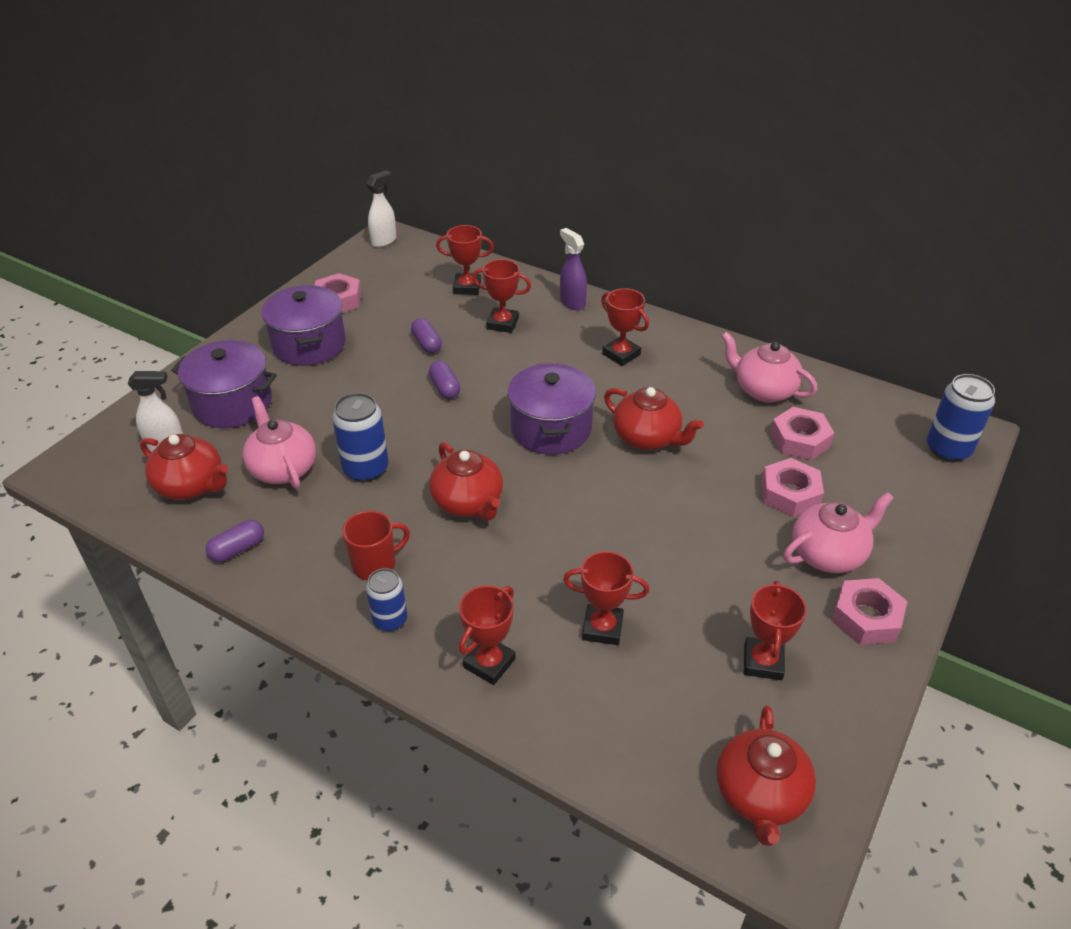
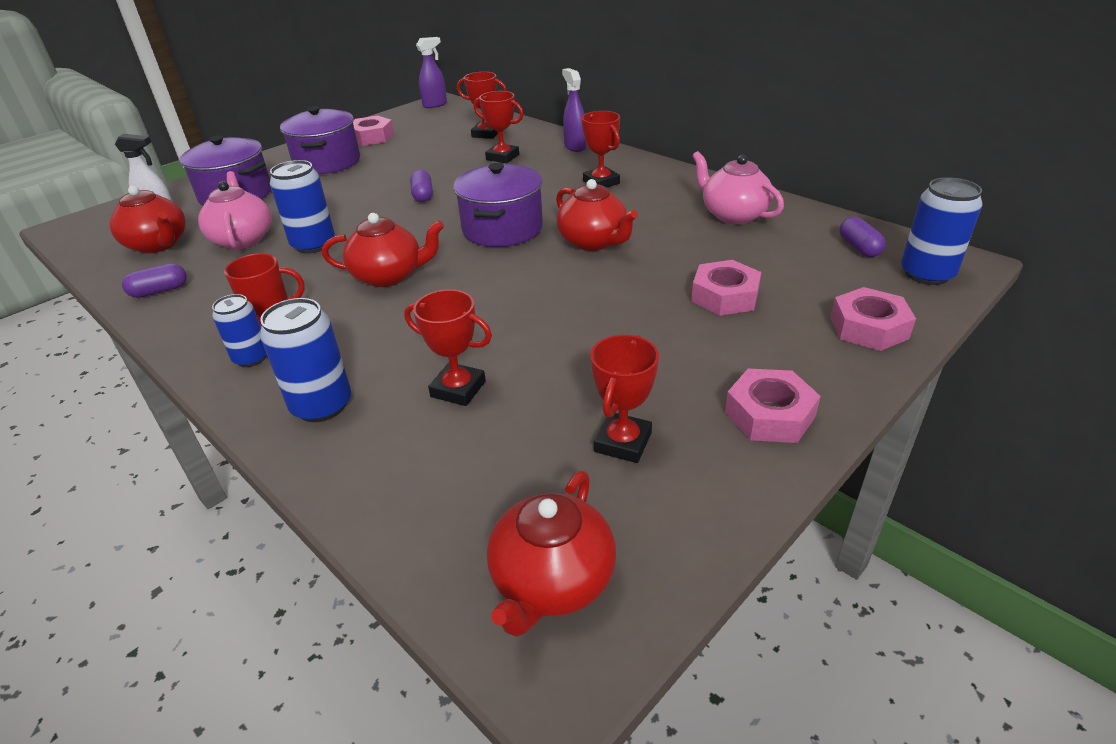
camera: 15 degrees right, 5 degrees down
(384, 241) = (435, 105): white spray bottle -> purple spray bottle
(427, 344) = (427, 166): purple capsule -> purple capsule (859, 247)
(468, 503) = (389, 276): red teapot -> red teapot turned 75 degrees counterclockwise
(489, 663) = (322, 405): red trophy -> blue can
(800, 440) = (755, 254): pink nut -> pink nut (868, 328)
(828, 554) = (747, 351): pink teapot -> none

